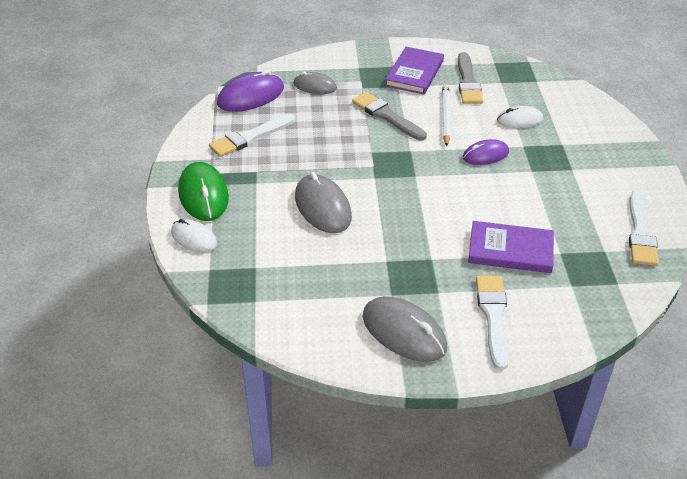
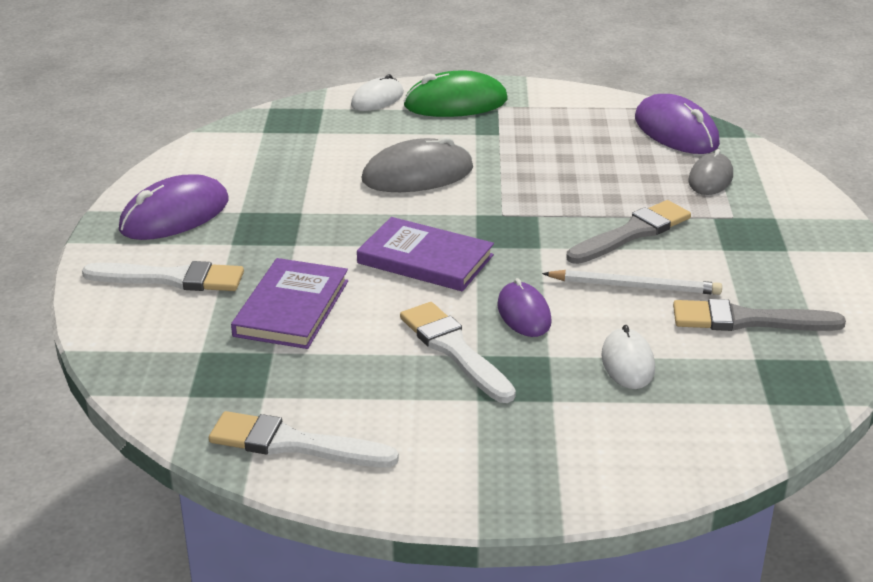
camera: 95 degrees right, 10 degrees down
(250, 137) = (575, 130): white brush -> white brush (454, 350)
(404, 332) = (175, 215): grey mouse -> purple mouse
(414, 73) = (767, 268): purple book -> purple book (425, 259)

